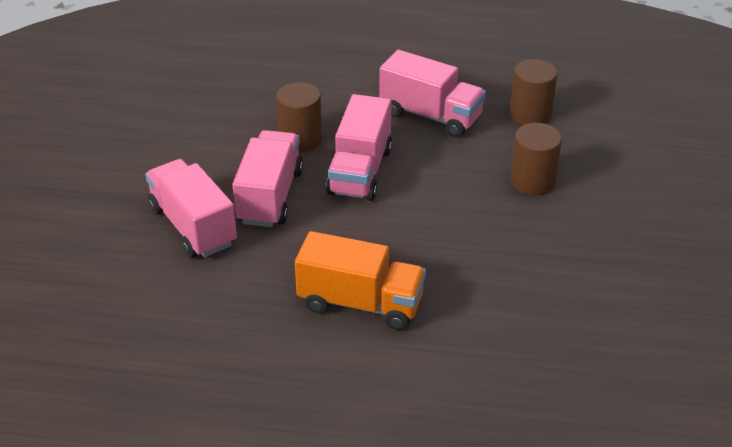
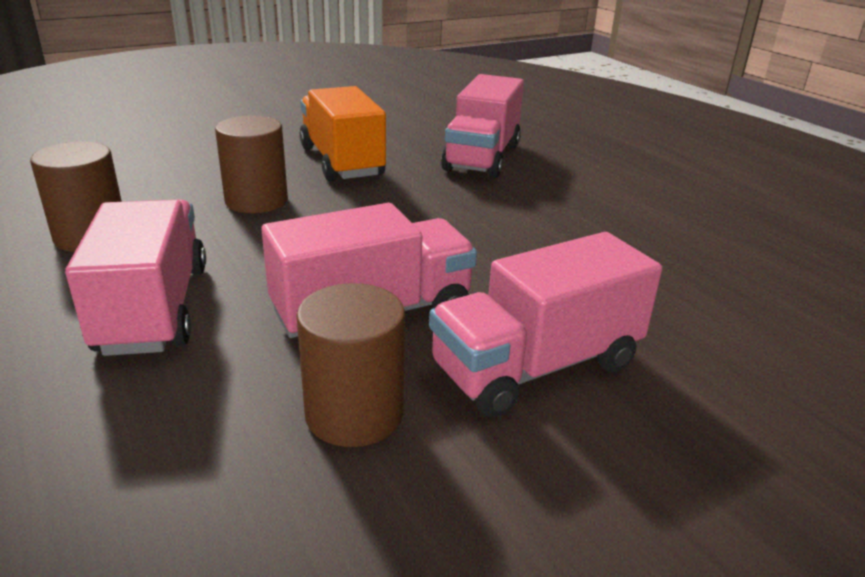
camera: 130 degrees left, 10 degrees down
(193, 226) = (707, 406): pink truck -> pink truck (482, 157)
(360, 303) = (589, 227): orange truck -> orange truck (342, 162)

